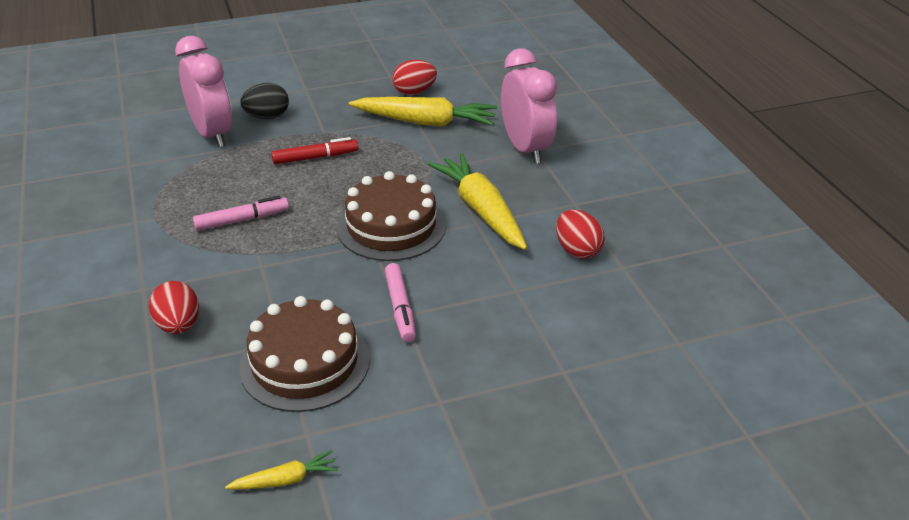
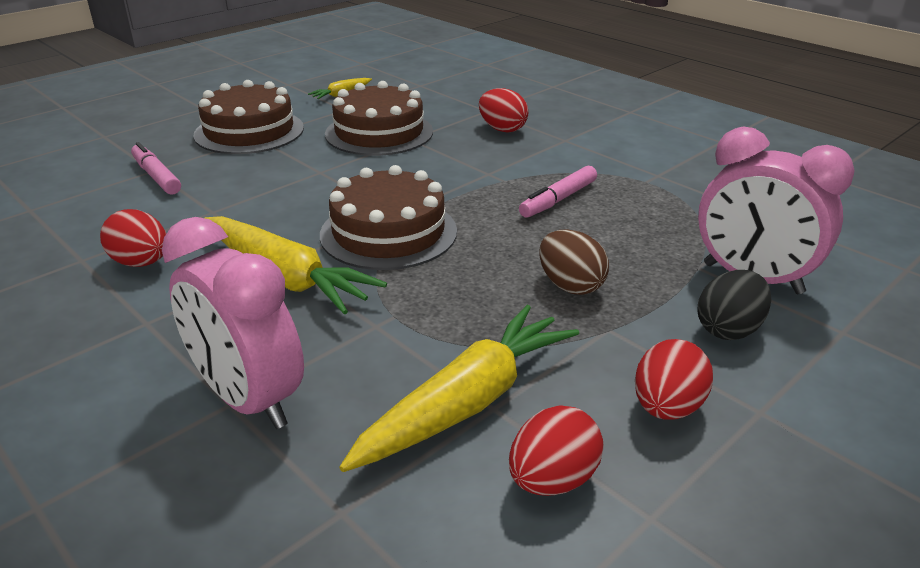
camera: 155 degrees right, 5 degrees down
(315, 158) = (570, 286): red marker -> brown egg
(341, 99) = (667, 407): none -> red egg
(400, 308) = (325, 175): pink marker -> pink marker (156, 176)
(425, 122) = (466, 402): yellow carrot -> yellow carrot turned 150 degrees clockwise
(444, 417) = (249, 131): none -> brown cake

